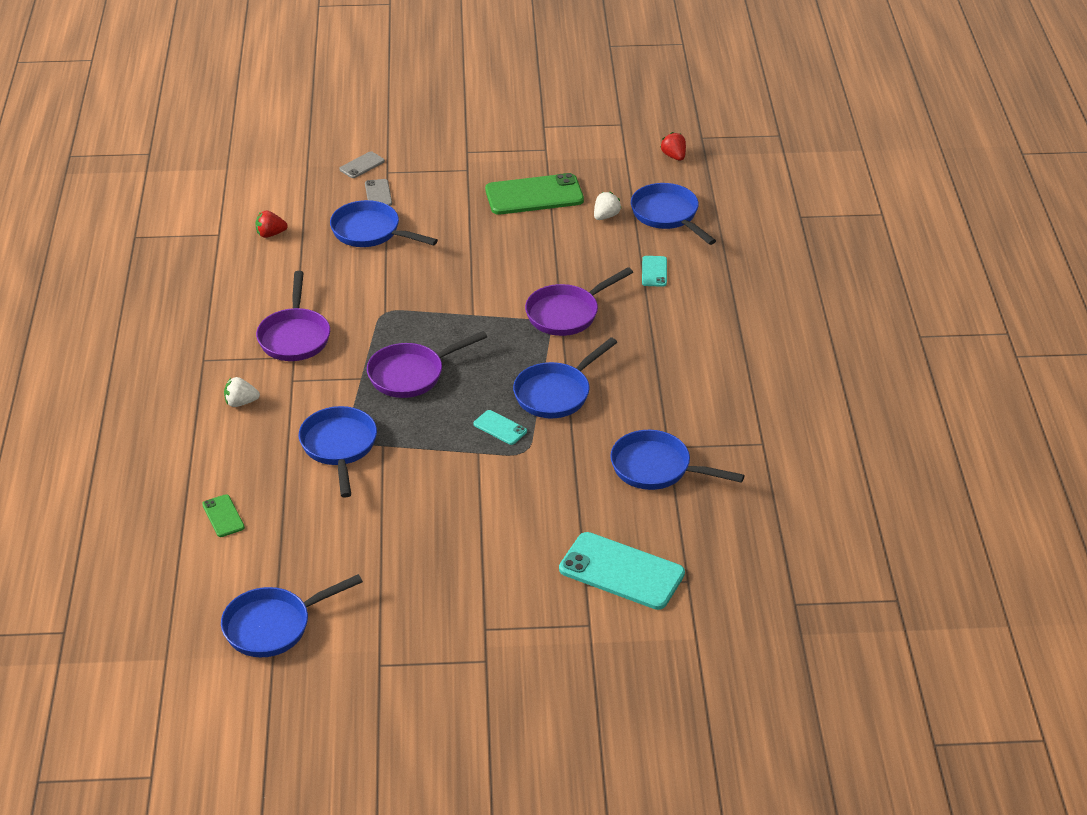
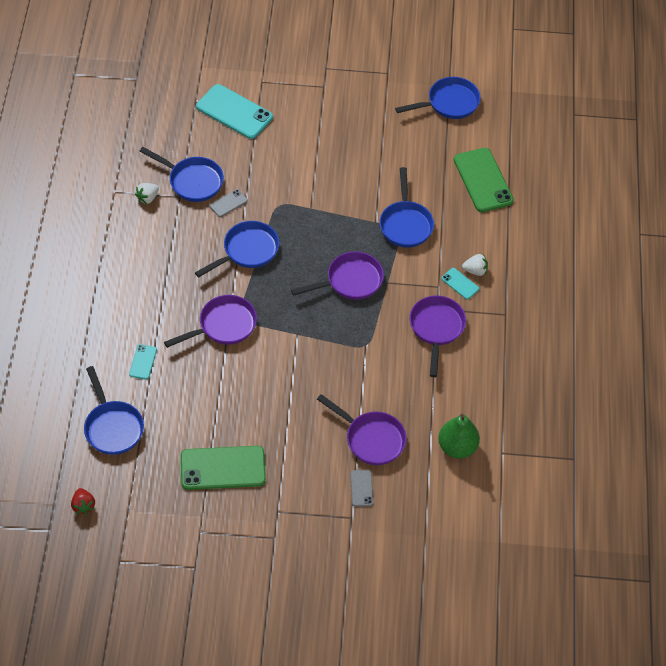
camera: 175 degrees left, 15 degrees up
(223, 516) = (483, 180): green phone -> green phone, size x2.11
(270, 234) = (457, 447): red strawberry -> green pear
(362, 165) = (374, 530): grey phone -> grey phone (228, 203)
(370, 232) = (371, 439): blue pan -> purple pan
(500, 428) = (292, 226): turquoise phone -> turquoise phone (460, 283)
(606, 216) = (166, 433): white strawberry -> white strawberry (147, 198)

